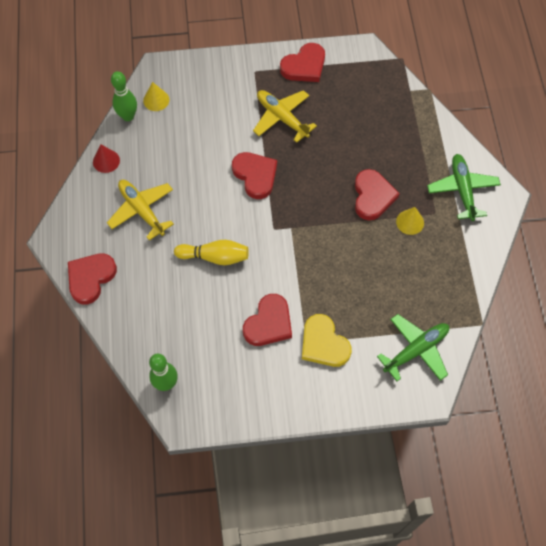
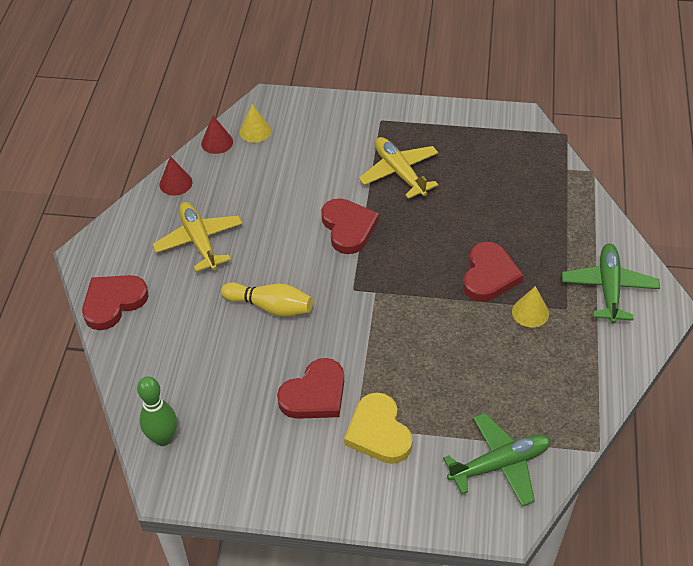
camera: 15 degrees right, 15 degrees down
(128, 116) = (217, 142): green bowling pin -> red cone
(304, 66) = (442, 124): red heart -> none

